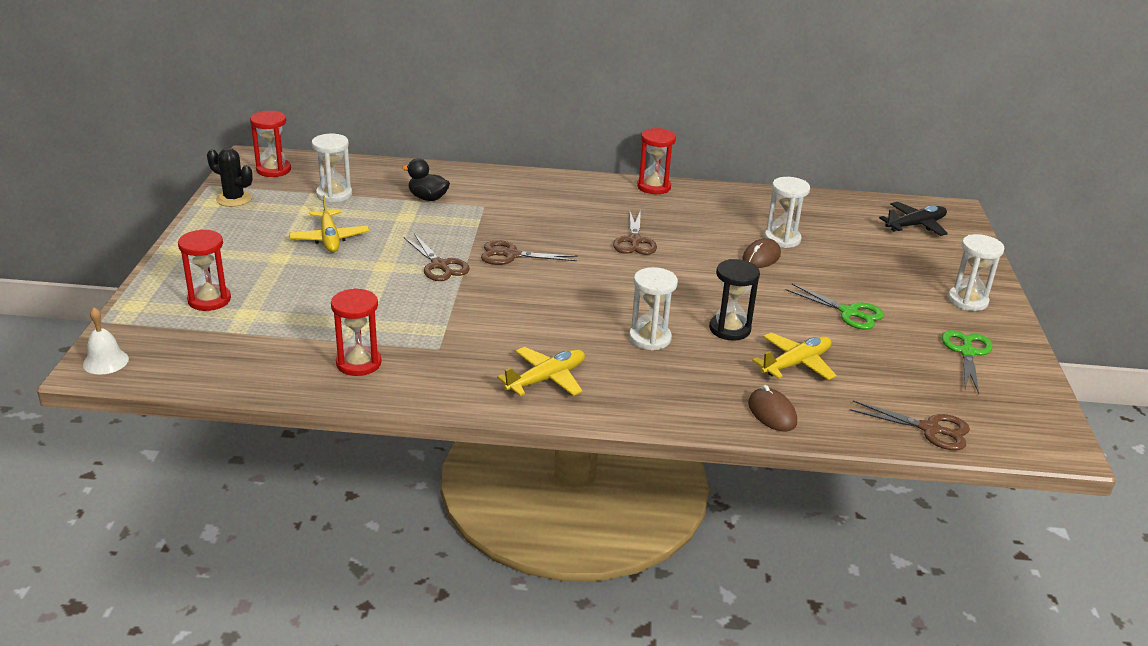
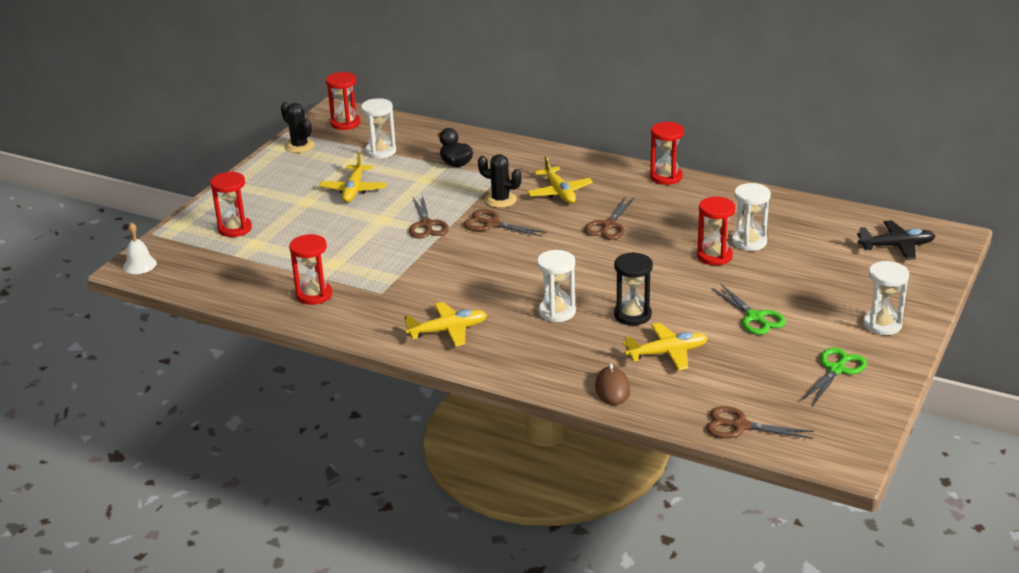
camera: 25 degrees right, 0 degrees up
(502, 229) = (500, 200): none -> black cactus
(559, 214) = (559, 192): none -> yellow plane
(761, 257) = (714, 256): brown mouse -> red hourglass
(930, 429) = (740, 426): brown scissors -> brown scissors turned 150 degrees clockwise

